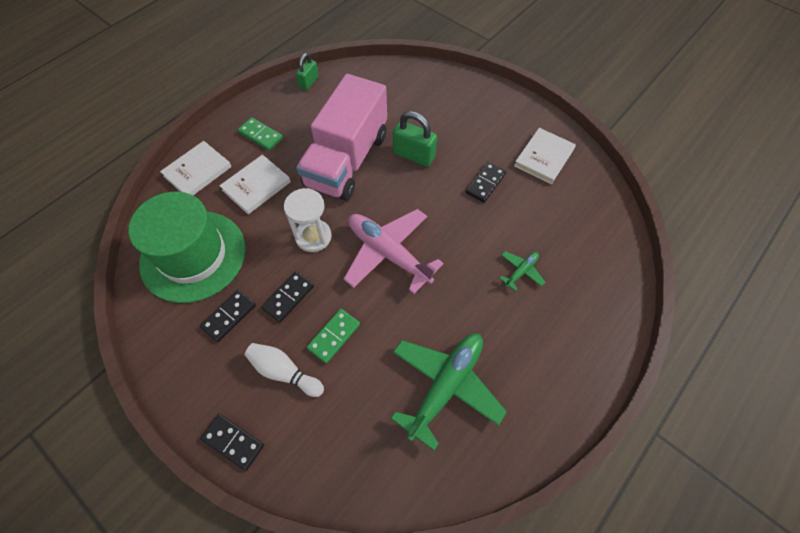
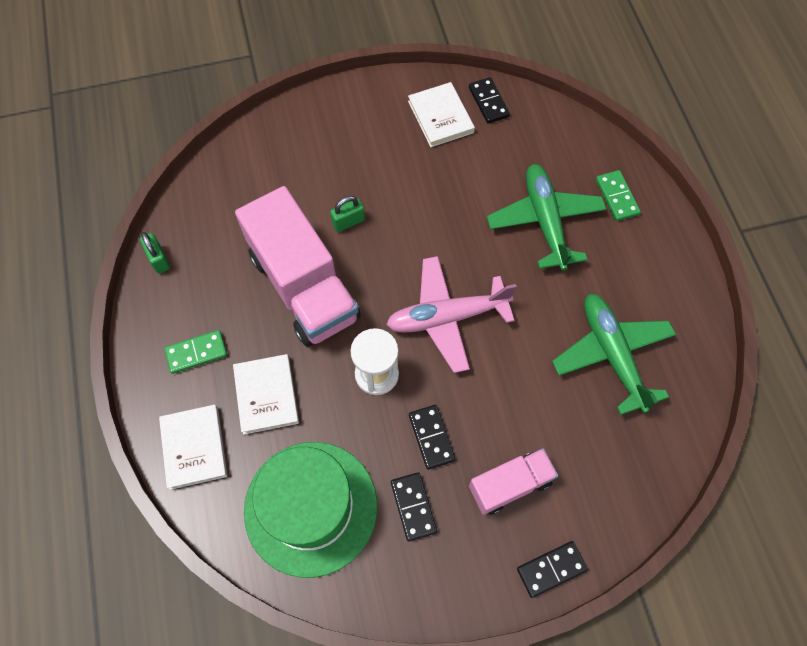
camera: 55 degrees left, 5 degrees up
(284, 372) = (510, 485): white bowling pin -> pink truck
(334, 336) = (503, 419): green domino -> green domino (617, 197)
(414, 155) = (348, 222): green padlock -> green padlock, size x0.63
(485, 183) = (431, 184): black domino -> black domino (488, 102)
(521, 271) = (545, 221): green plane -> green plane, size x2.17

